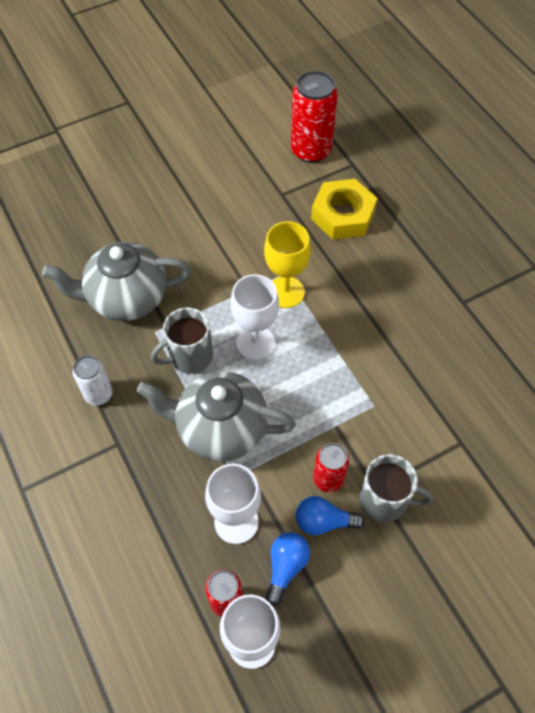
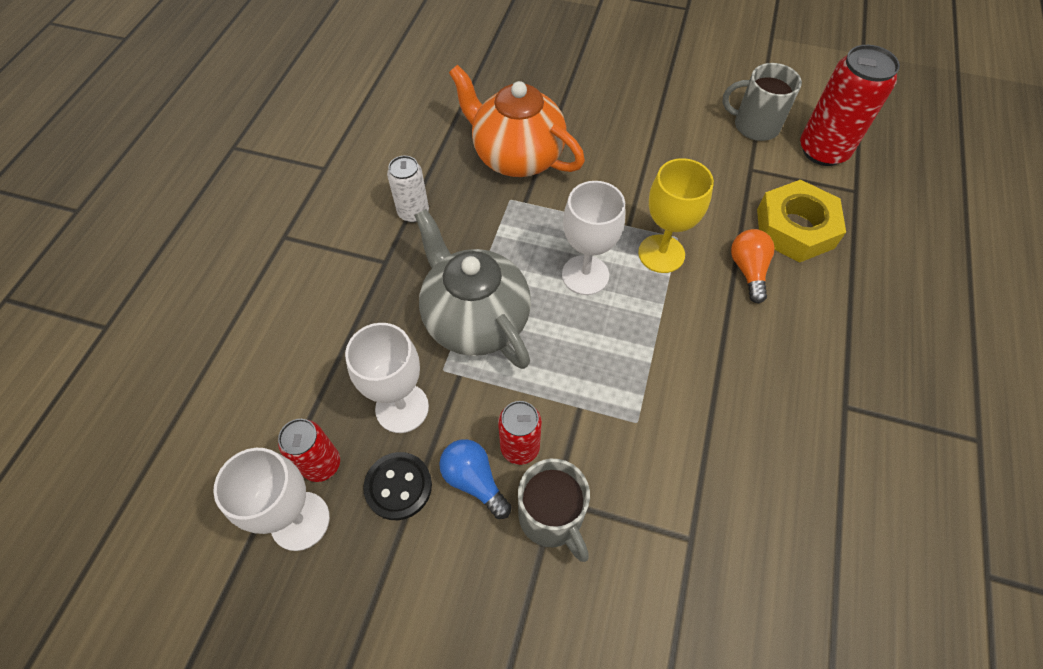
camera: 45 degrees right, 0 degrees up
(126, 298) = (517, 156): grey teapot -> orange teapot
(189, 356) = (516, 240): grey mug -> grey mug (754, 126)
(286, 567) = (398, 486): blue light bulb -> black button
(343, 263) = (748, 270): none -> orange light bulb

